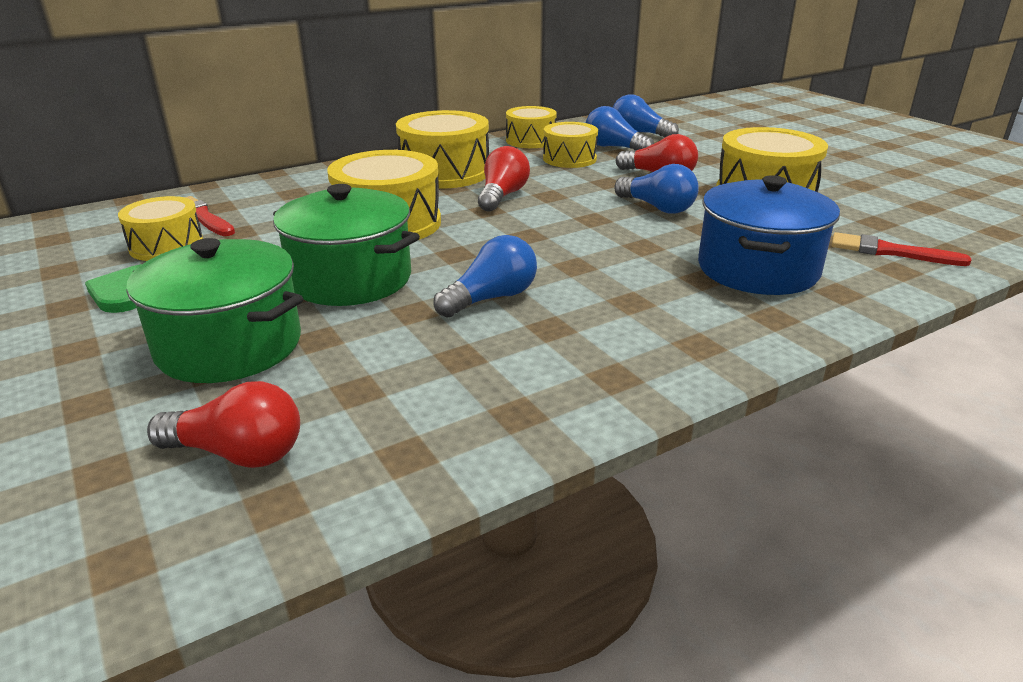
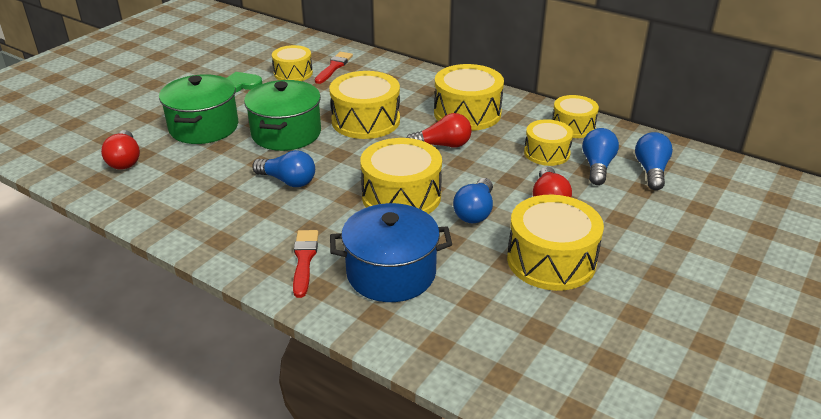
camera: 65 degrees right, 5 degrees up
(595, 236) = (401, 196): none -> yellow drum
(890, 252) = (472, 339): red brush -> red brush (304, 260)

